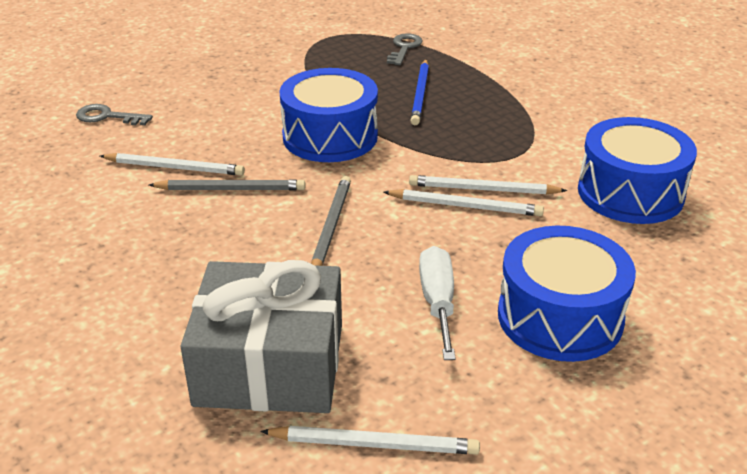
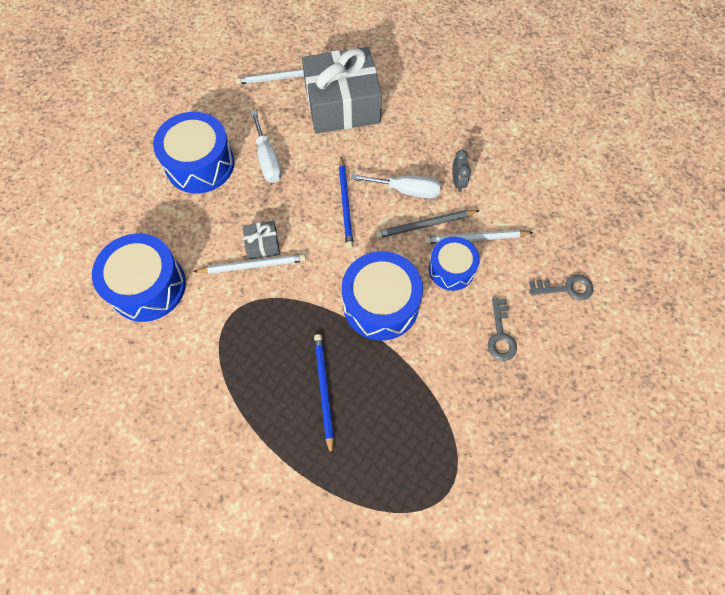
camera: 165 degrees right, 30 degrees up
(150, 223) = (458, 182): none -> grey clock
(226, 149) = (451, 269): none -> blue drum
(232, 227) = (406, 190): none -> white screwdriver
(331, 227) = (345, 204): grey pencil -> blue pencil
(404, 48) = (361, 486): grey key -> grey key (500, 335)
(466, 206) = (263, 244): white pencil -> grey gift

